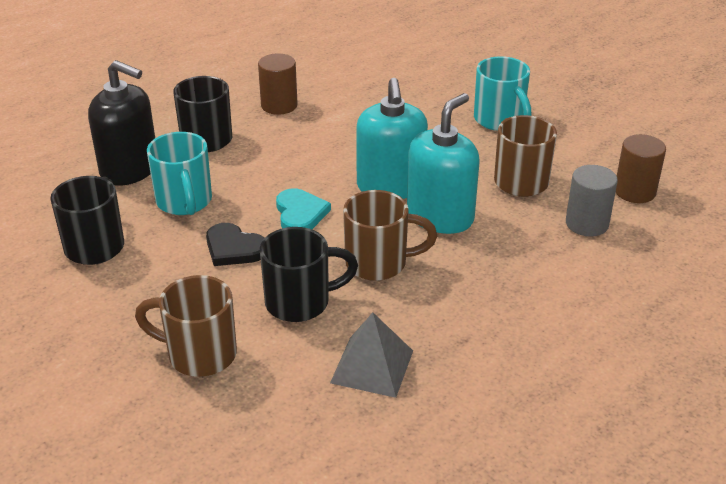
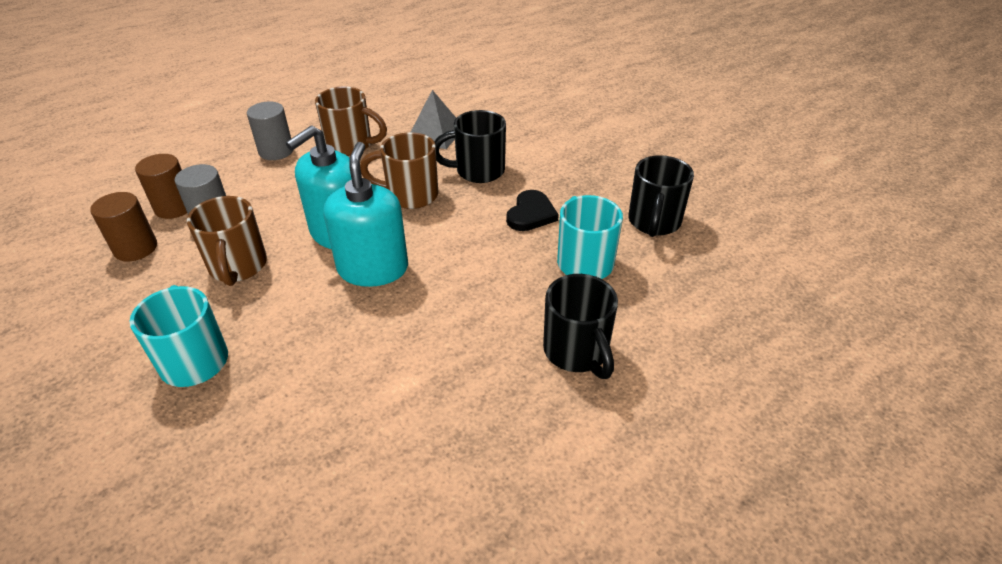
camera: 175 degrees left, 5 degrees up
(130, 169) = (655, 308): black soap dispenser -> none
(199, 354) = (549, 145): brown mug -> brown mug (351, 145)
(234, 248) = (531, 214): black heart -> black heart turned 75 degrees clockwise
(279, 105) = (481, 413): brown cylinder -> brown cylinder (174, 207)
(300, 213) = (470, 243): turquoise heart -> none
(587, 319) = (276, 151): none -> grey cylinder

